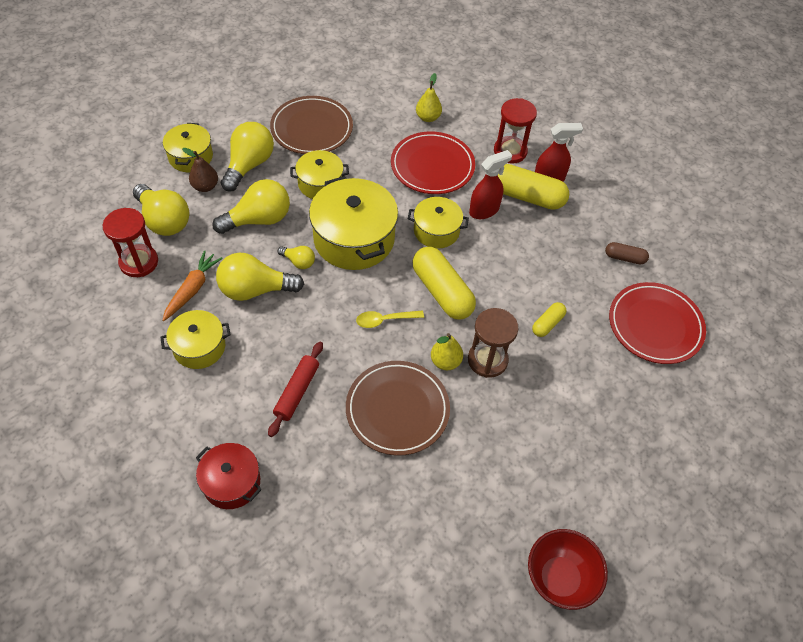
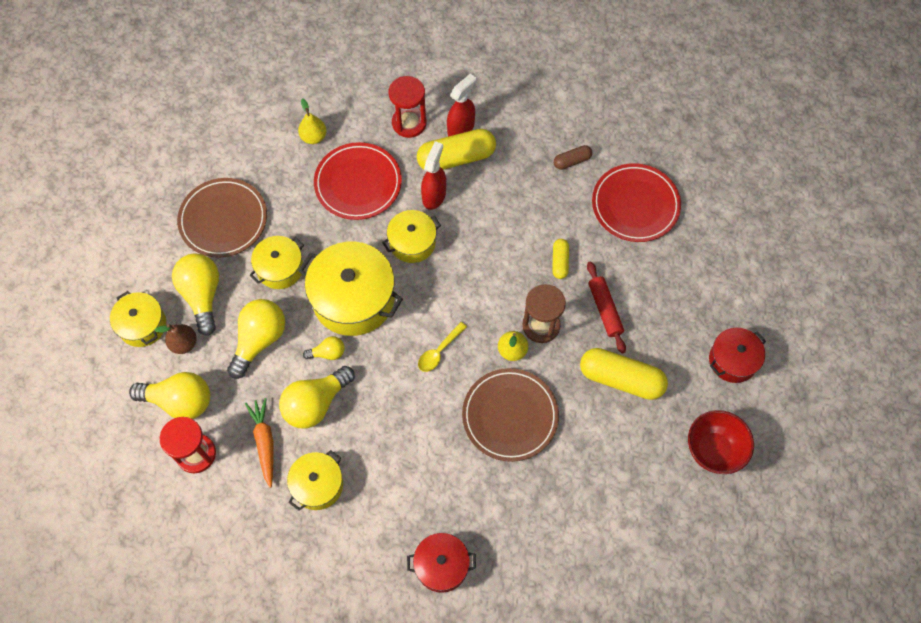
camera: 35 degrees left, 10 degrees up
(297, 391) = (425, 460): red rolling pin -> red rolling pin (605, 309)
(442, 292) = (461, 294): yellow capsule -> yellow capsule (621, 379)
(645, 514) = (732, 360): none -> red pot

